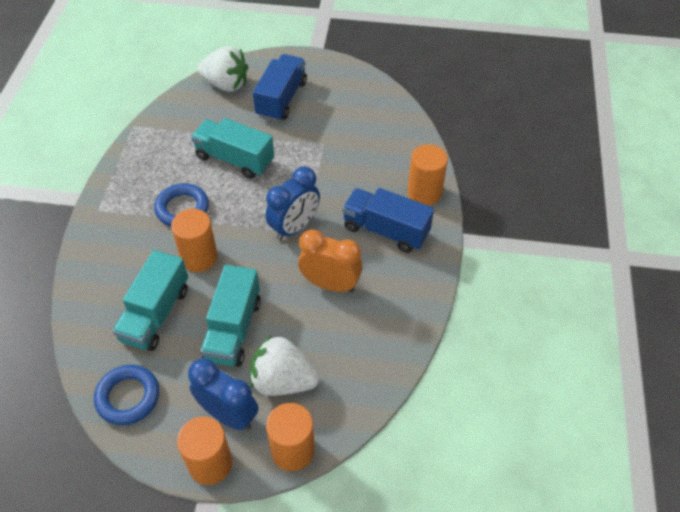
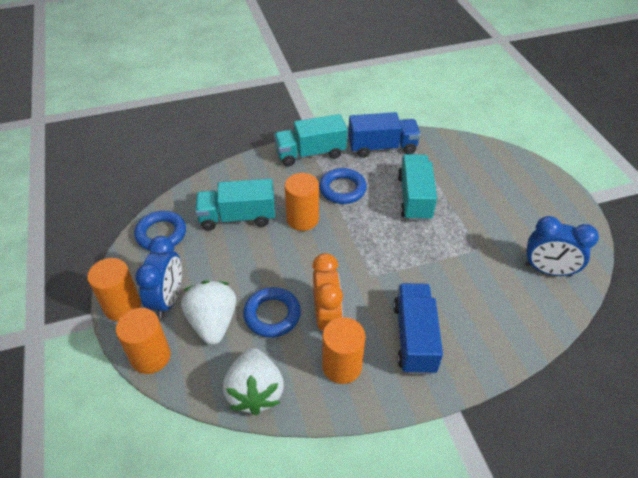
camera: 65 degrees right, 5 degrees down
(226, 84) = (489, 158): white strawberry -> white strawberry (255, 392)
(233, 329) = (246, 269): turquoise truck -> turquoise truck (310, 153)
(281, 99) = (506, 199): blue truck -> blue truck (382, 147)
(294, 227) = (371, 267): blue clock -> blue clock (548, 270)
(302, 326) = (272, 315): none -> blue ring
(424, 193) = (484, 354): orange cylinder -> orange cylinder (342, 366)

